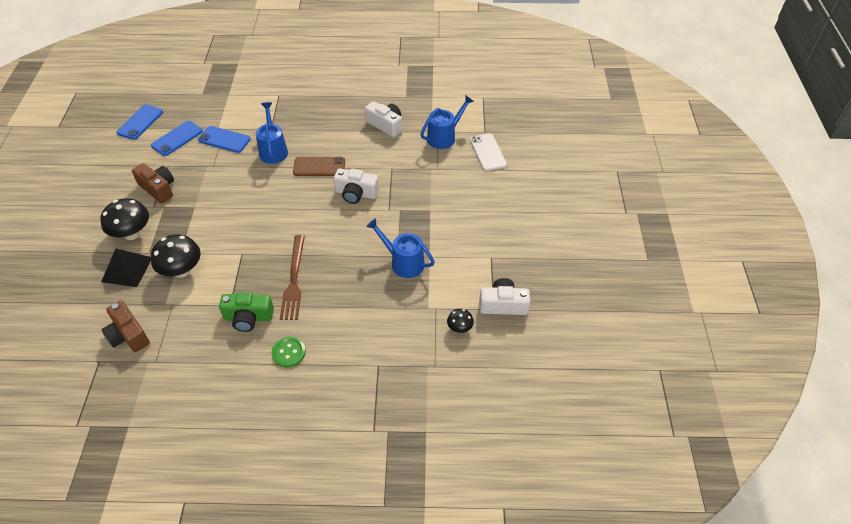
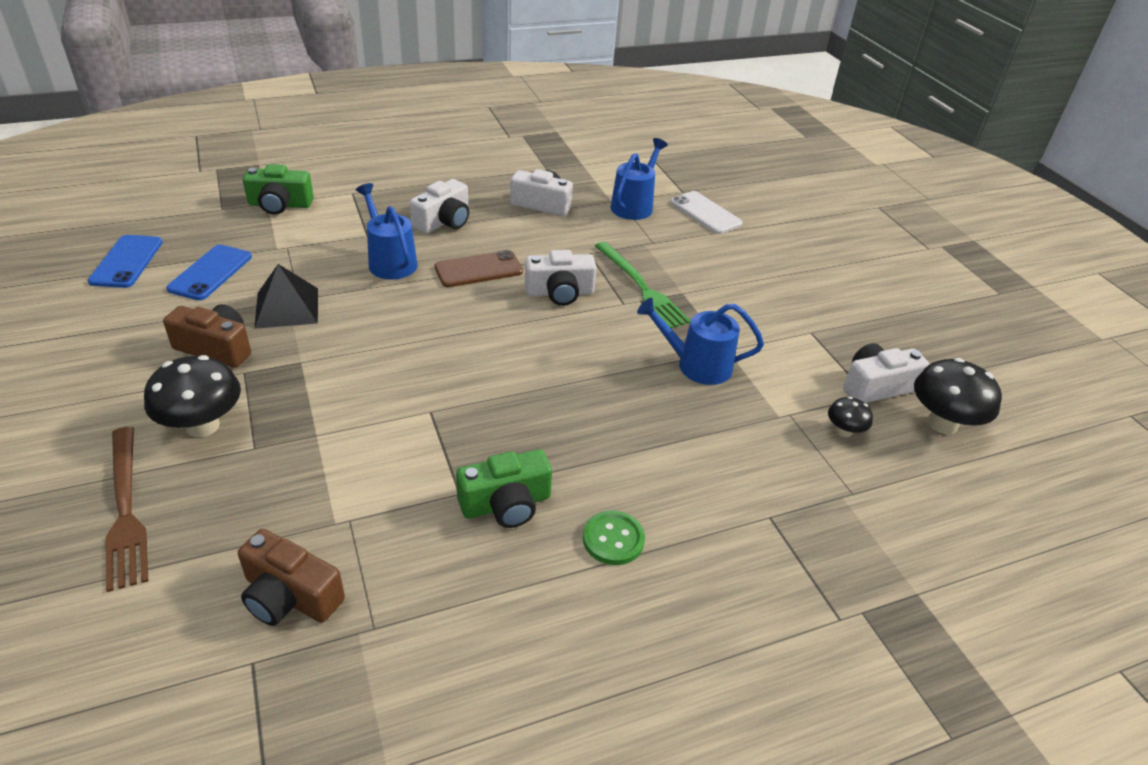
camera: 25 degrees left, 10 degrees down
(127, 269) = (224, 485): black pyramid -> black pyramid (287, 307)
(182, 270) = (335, 461): black mushroom -> black mushroom (942, 423)
(224, 139) = (297, 261): blue phone -> none
(234, 97) = (280, 205): none -> green camera
(294, 280) = (546, 428): brown fork -> brown fork (126, 509)
(319, 127) = (444, 221): none -> white camera
(407, 200) = (641, 287): none -> green fork

